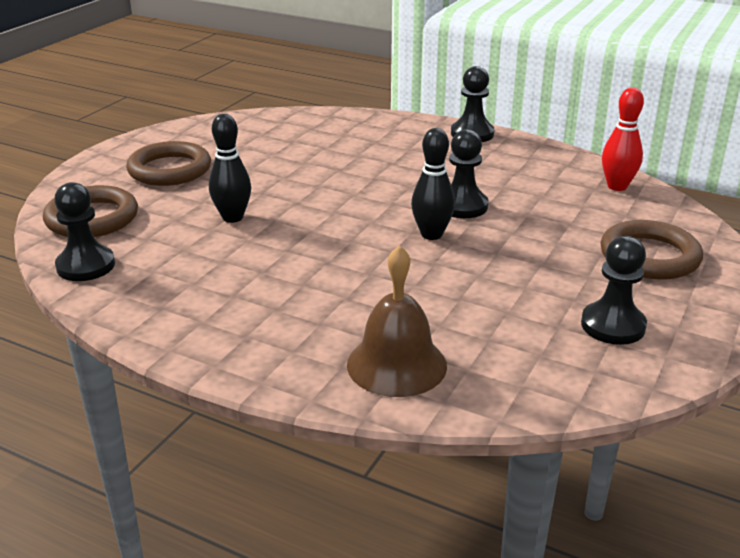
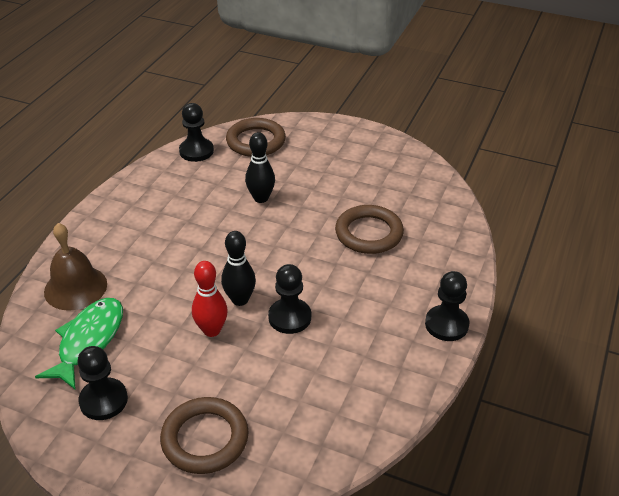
camera: 85 degrees right, 10 degrees up
(170, 170) = (332, 159): brown ring -> brown ring (369, 233)
(509, 344) = (89, 341): none -> green fish
(617, 186) = (343, 432): red bowling pin -> red bowling pin (212, 330)

